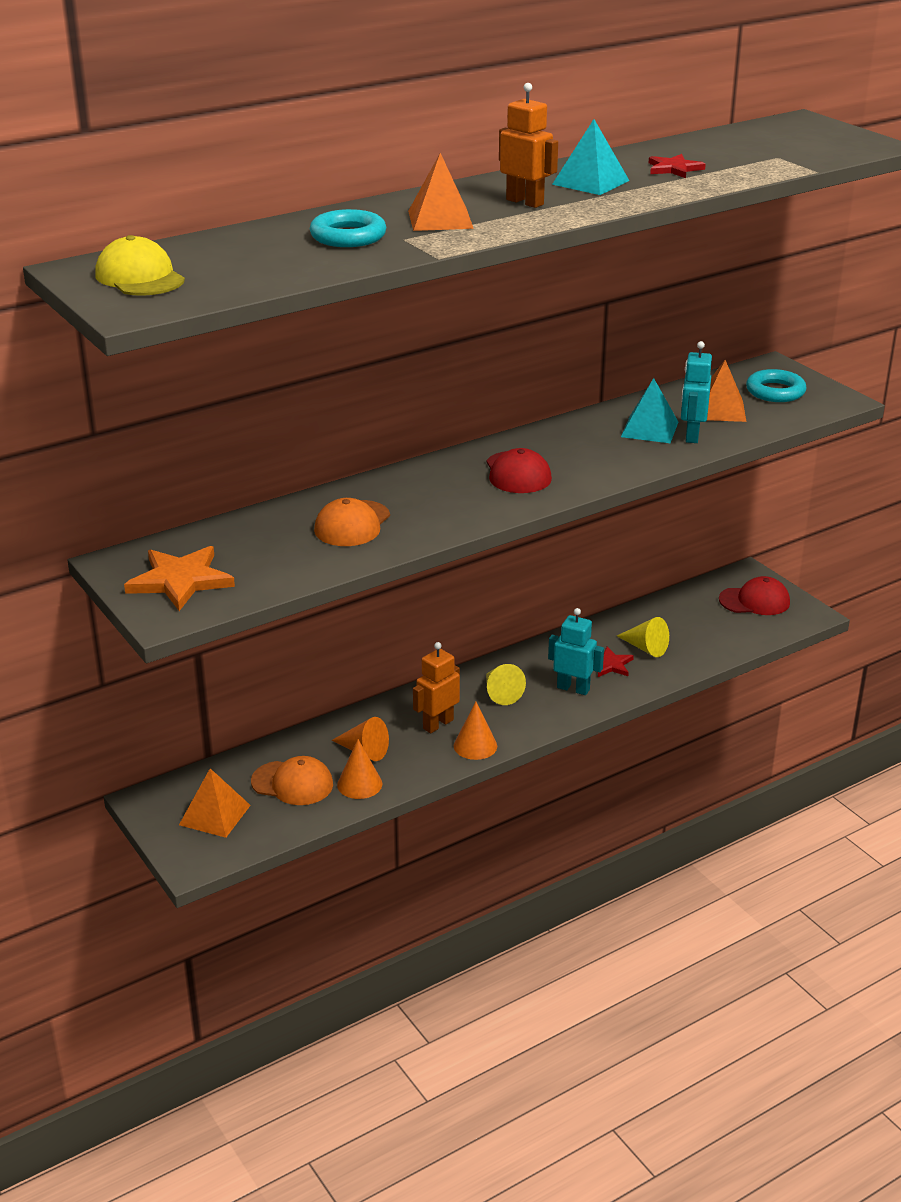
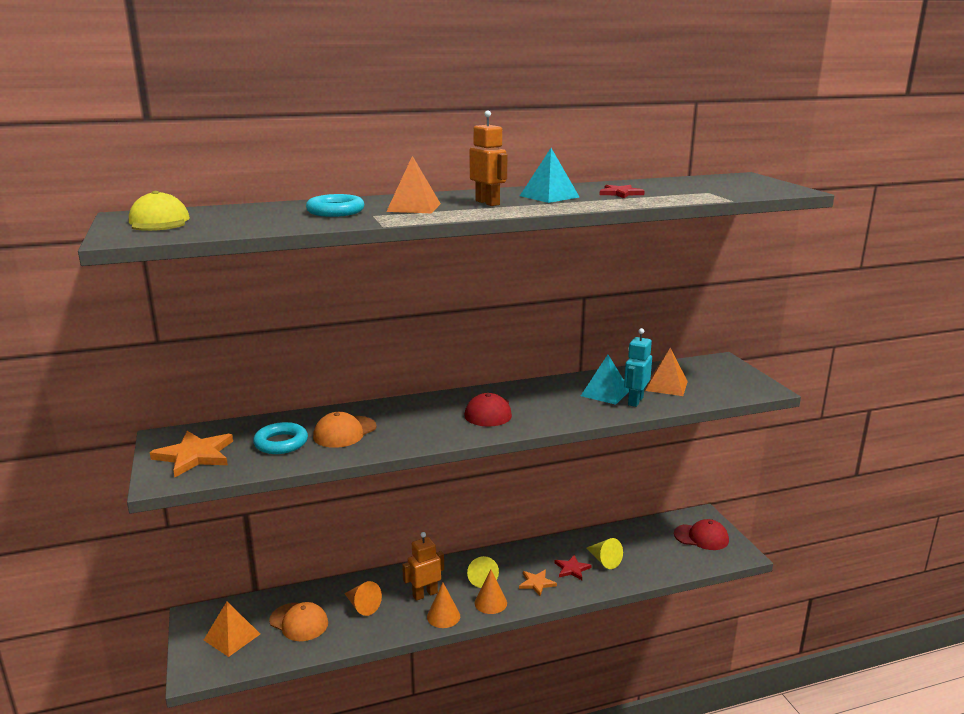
camera: 15 degrees right, 10 degrees down
(359, 784) = (345, 632): orange cone -> orange cone (490, 603)
(573, 688) = (536, 583): turquoise robot -> orange star
(775, 391) = (716, 378): turquoise ring -> turquoise ring (281, 443)

